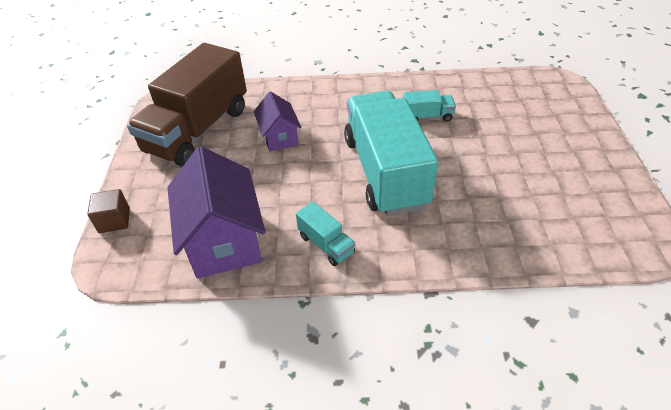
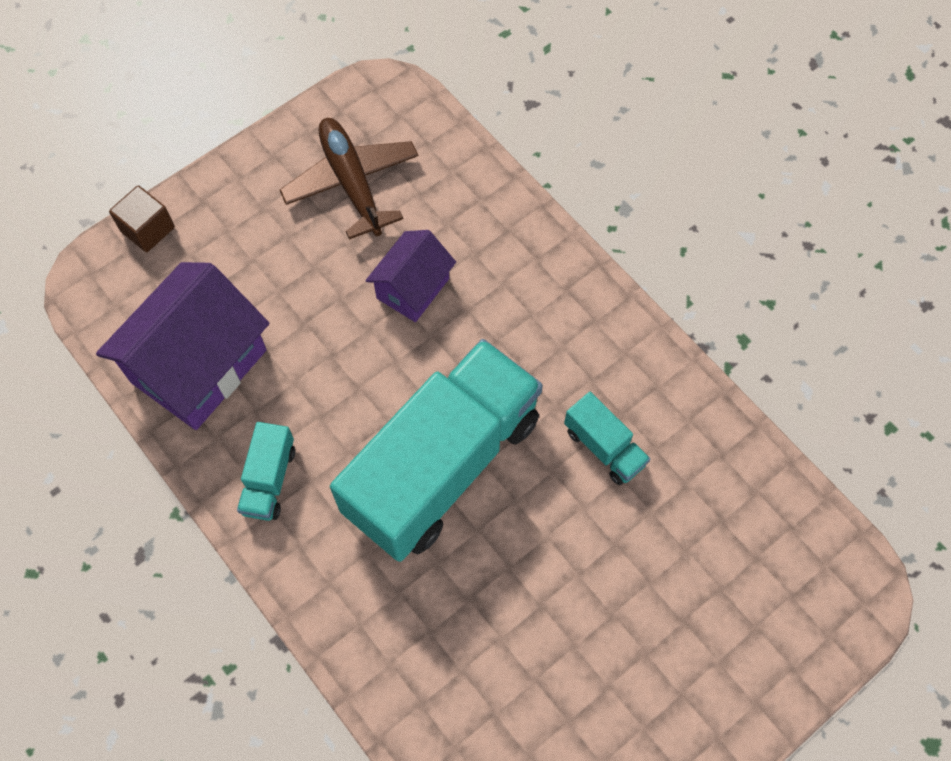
camera: 50 degrees right, 20 degrees up
(198, 130) = (352, 183): brown truck -> brown plane

